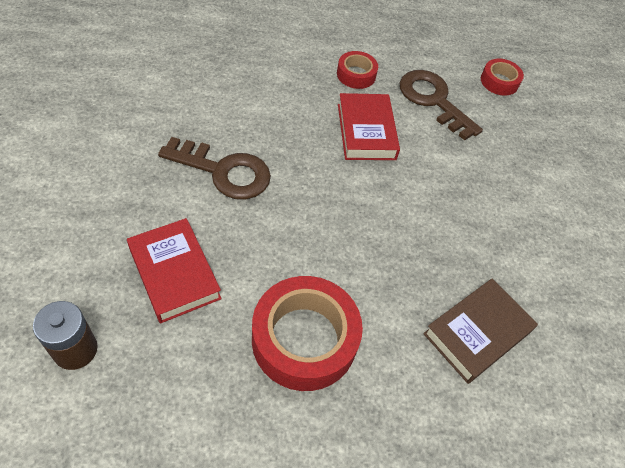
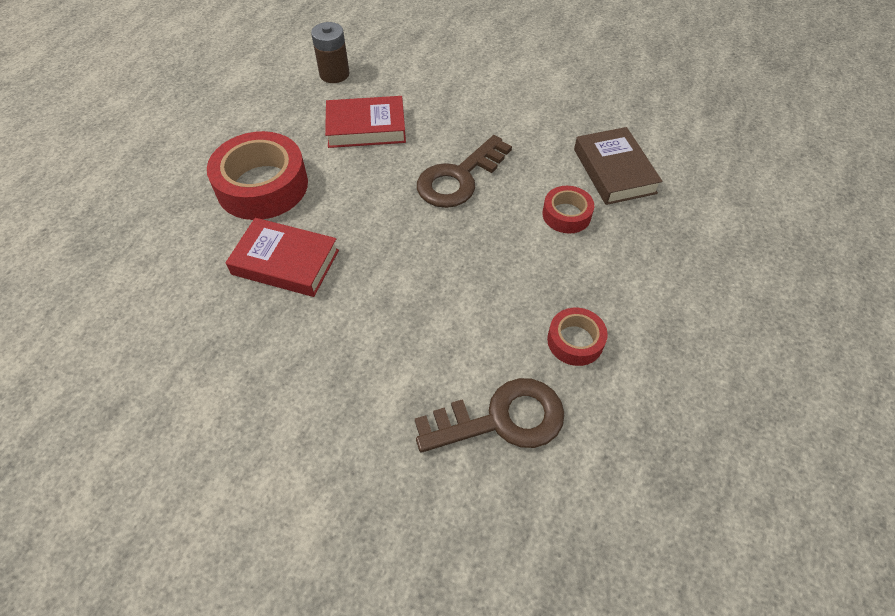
camera: 120 degrees right, 0 degrees up
(366, 131) = (470, 314): red book -> red book (285, 262)
(477, 333) = (181, 308): brown book -> brown book (614, 171)
(499, 82) = (517, 548): red tape -> red tape (566, 214)

